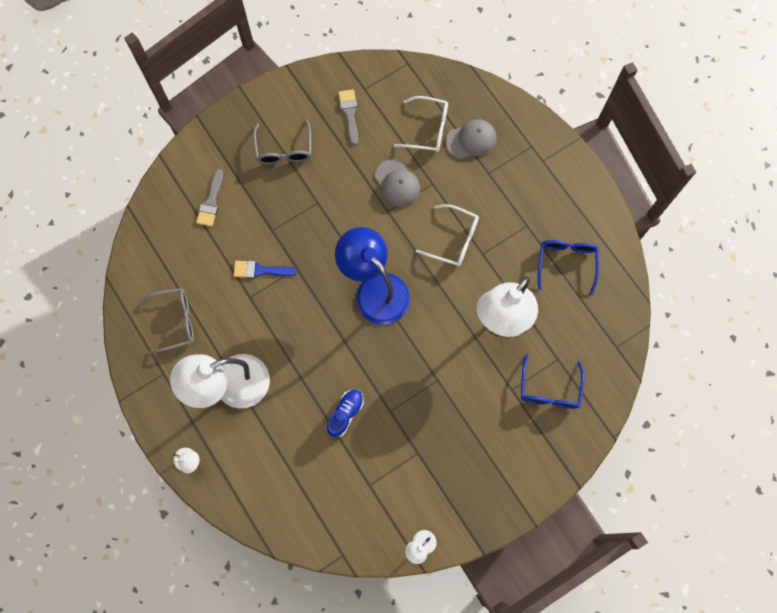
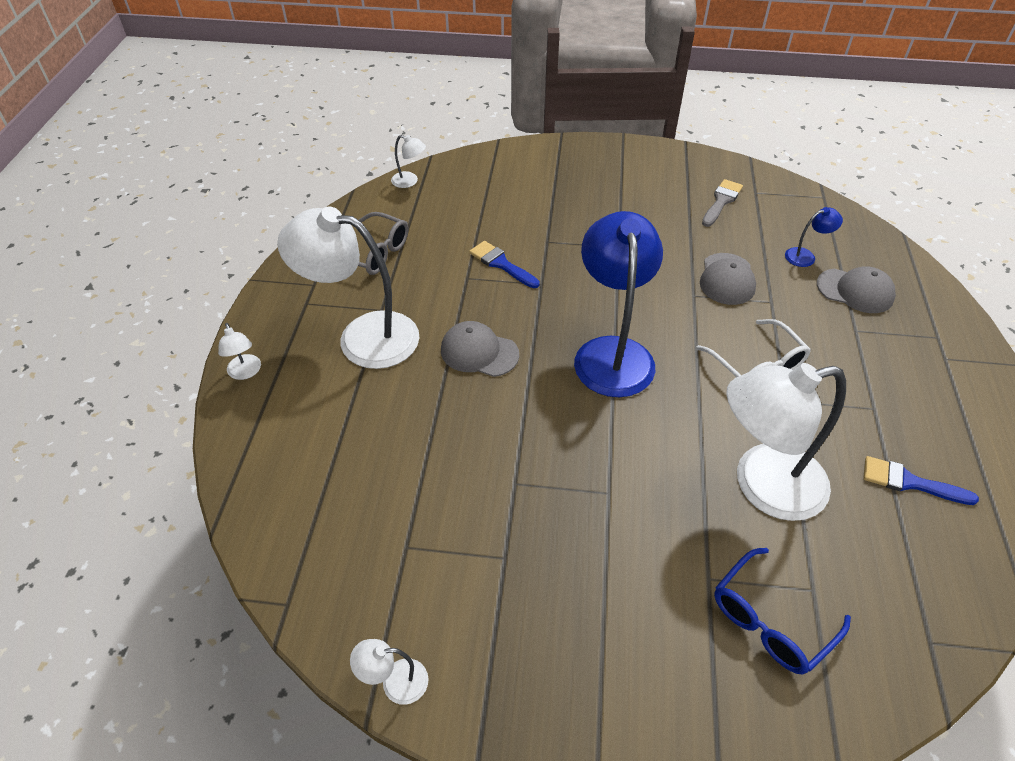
camera: 40 degrees right, 25 degrees down
(137, 242) = (410, 181): none -> white lamp
(211, 202) = (510, 190): grey brush -> none
(284, 150) = (623, 192): grey glasses -> none
(304, 346) = (479, 352): none -> grey cap
(345, 414) = (457, 447): blue shoe -> none
(428, 129) = (805, 256): white glasses -> blue lamp
(566, 263) = (910, 482): blue glasses -> blue brush

